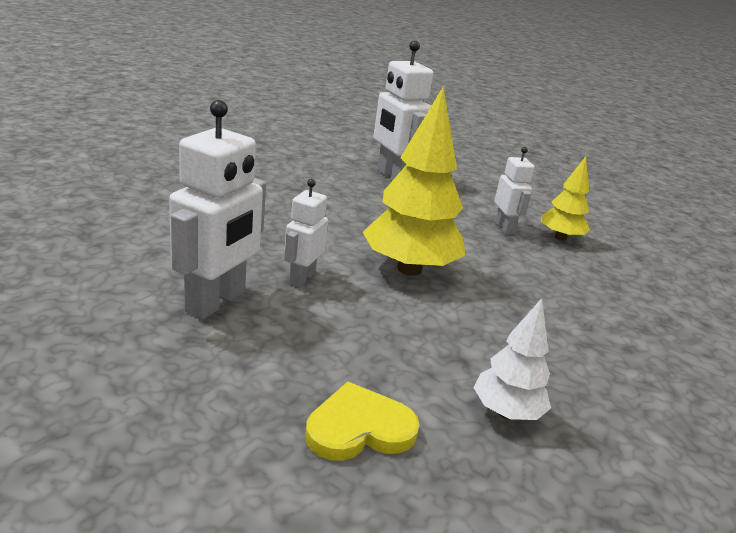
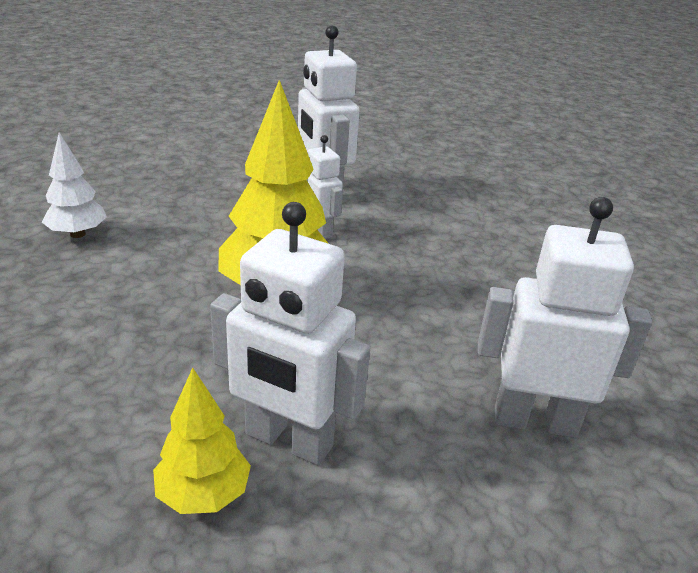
camera: 130 degrees right, 5 degrees up
(359, 428) = (151, 187): yellow heart -> none
(504, 228) = (288, 441): white robot -> white robot, size x1.74

